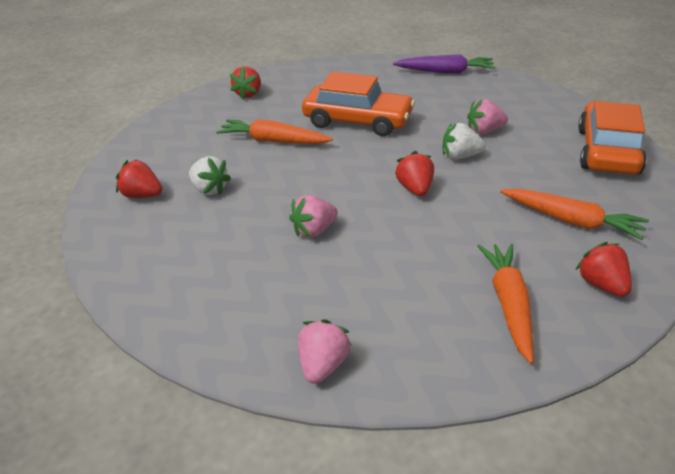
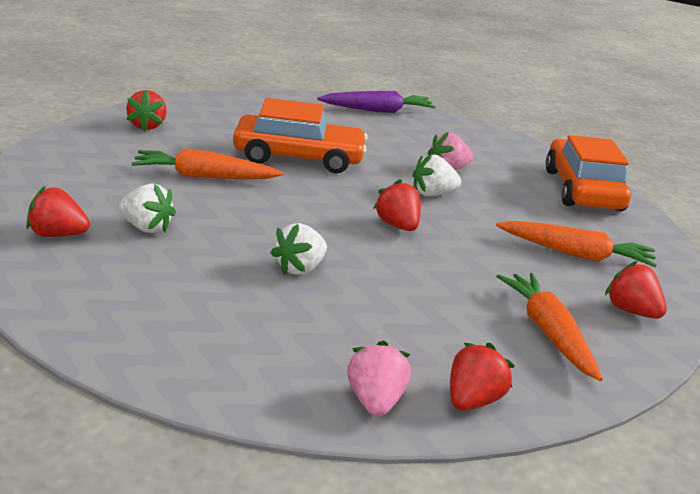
camera: 20 degrees left, 10 degrees down
(314, 230) = (300, 269): pink strawberry -> white strawberry
(408, 371) = (472, 401): none -> red strawberry

